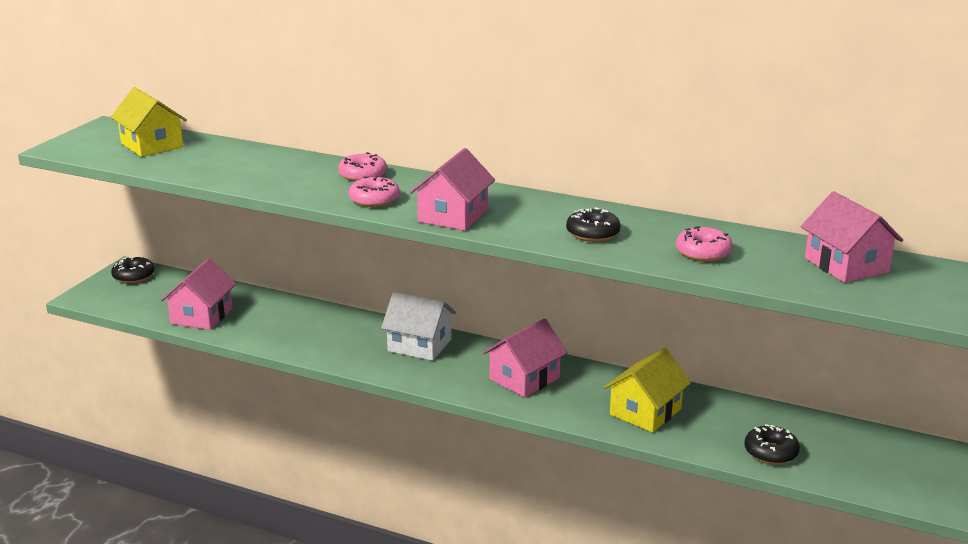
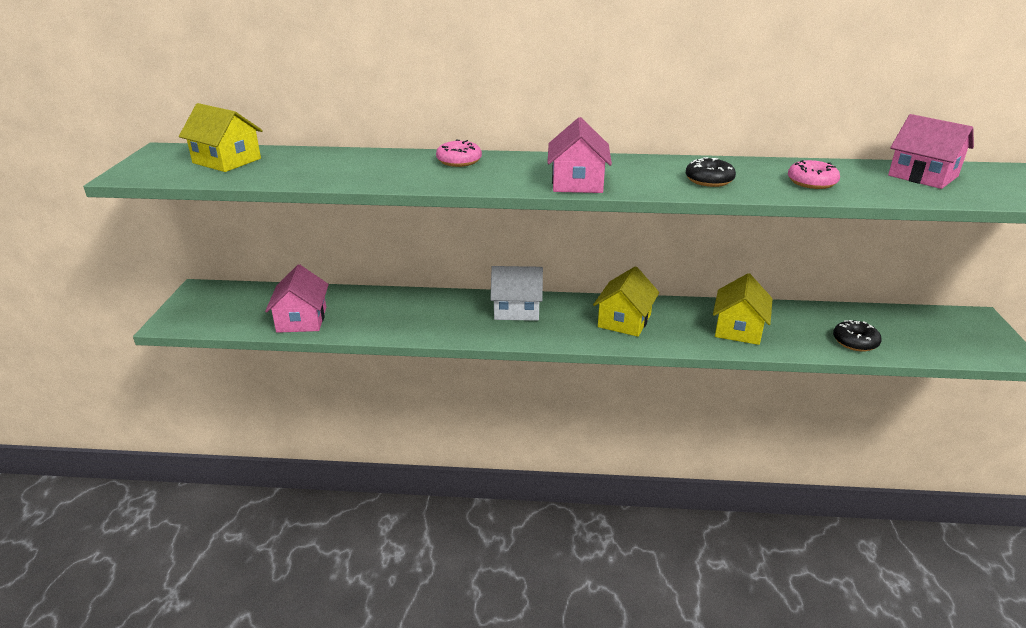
camera: 20 degrees left, 5 degrees up
(133, 276) = (209, 295): black donut -> none
(374, 200) = (492, 179): pink donut -> none
(524, 378) = (624, 321): pink house -> yellow house

